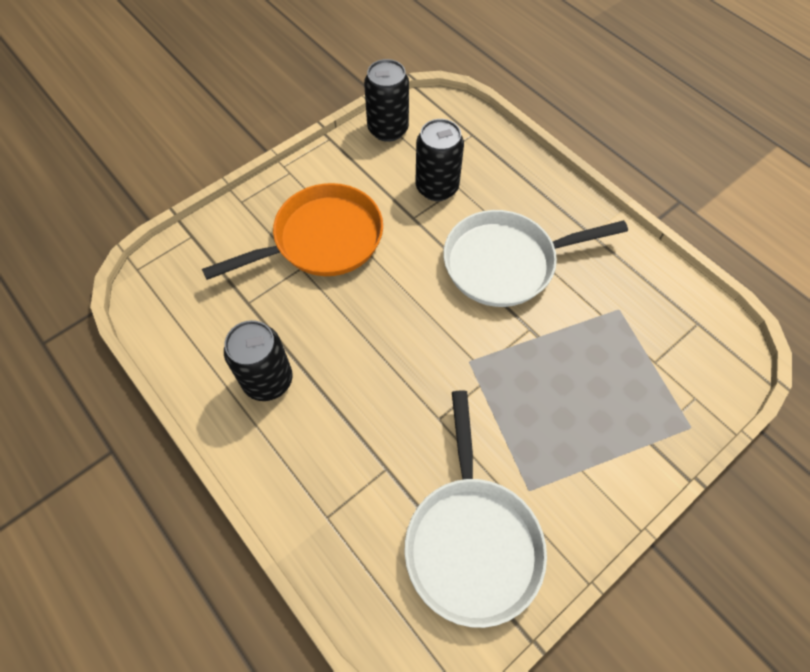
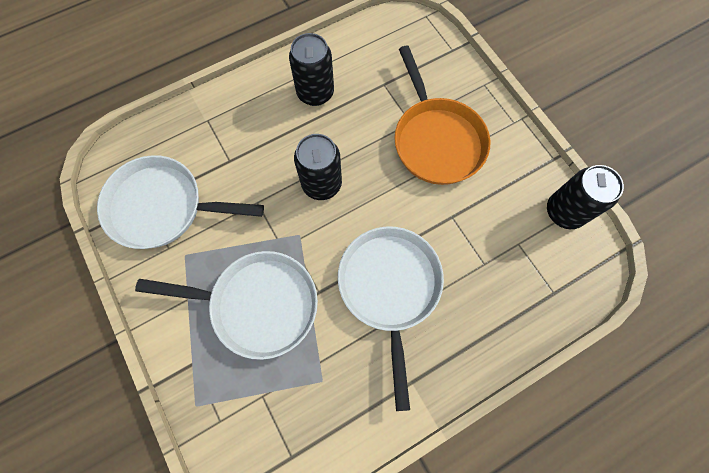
camera: 100 degrees right, 10 degrees up
(437, 187) = (485, 244): black can -> black can (321, 184)
(562, 388) = (258, 304): none -> white pan

